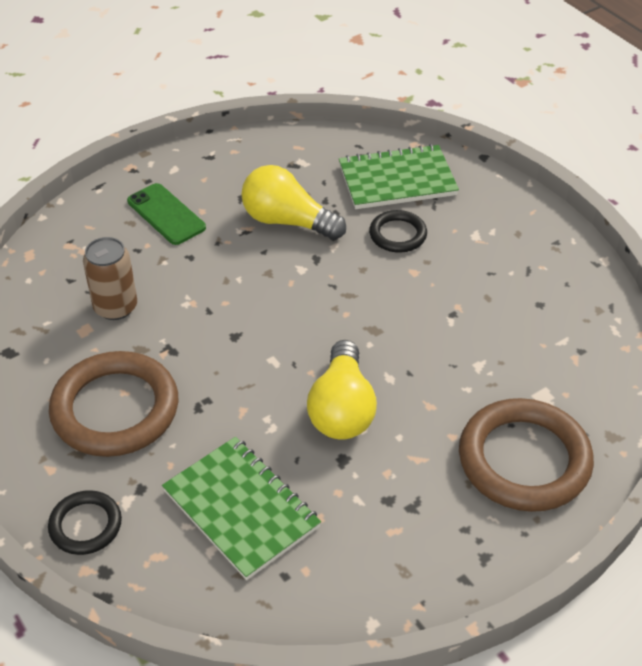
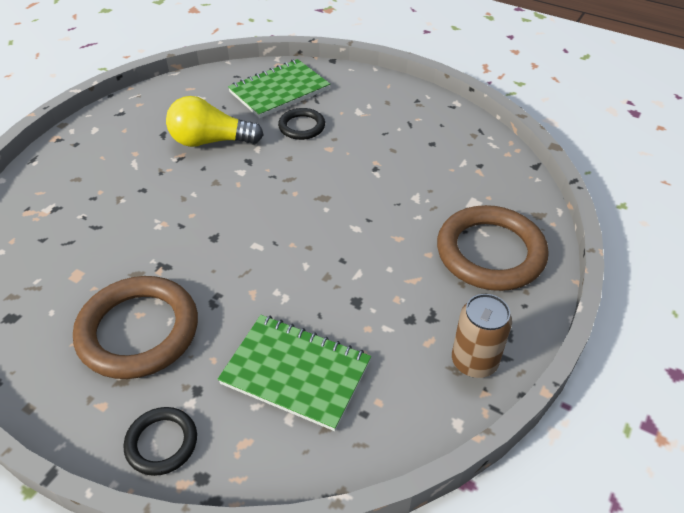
camera: 25 degrees left, 0 degrees up
(115, 307) = (96, 248): brown can -> brown can (474, 361)
(166, 214) = (105, 164): green phone -> none
(342, 408) = (333, 263): yellow light bulb -> none

